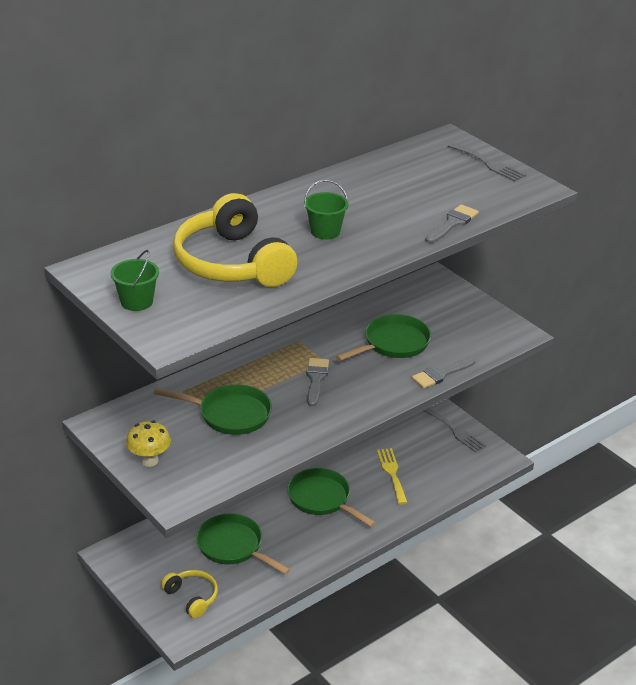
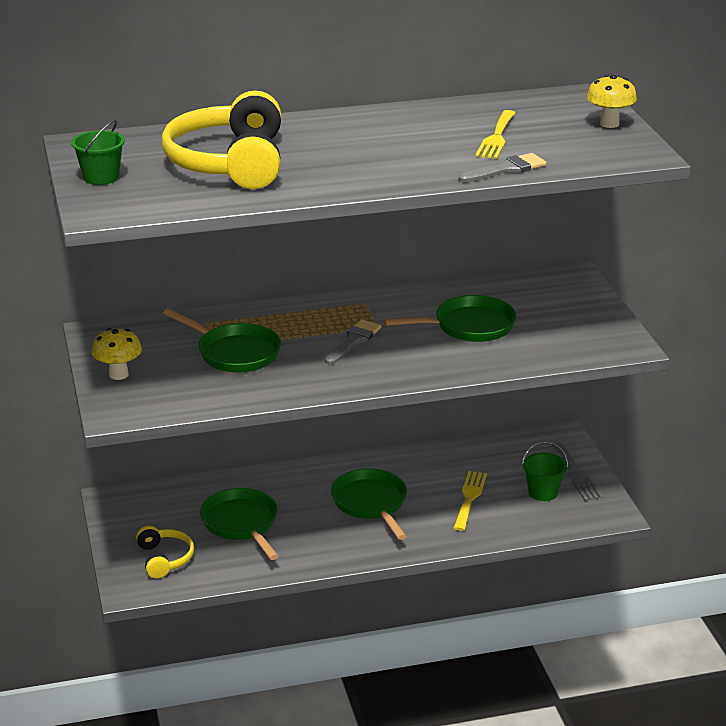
camera: 25 degrees right, 5 degrees down
(325, 231) = (356, 153): green bucket -> green bucket (543, 492)
(418, 194) = (496, 137): none -> yellow fork
(441, 374) = (499, 365): grey brush -> none
(488, 164) = (609, 124): grey fork -> yellow mushroom

